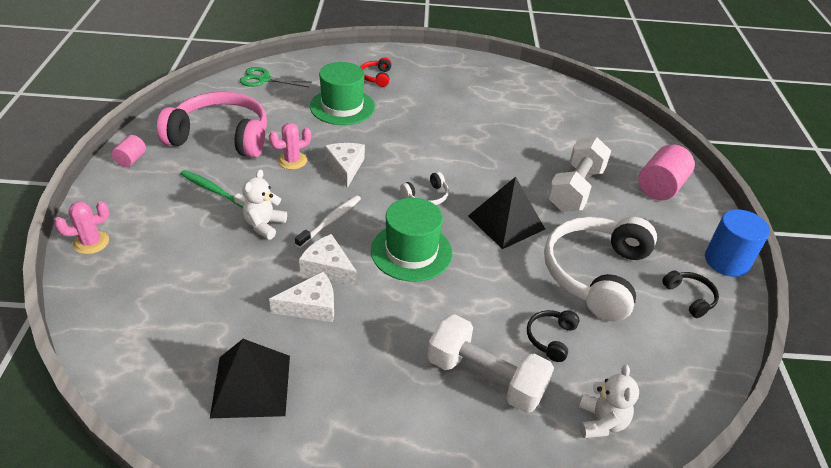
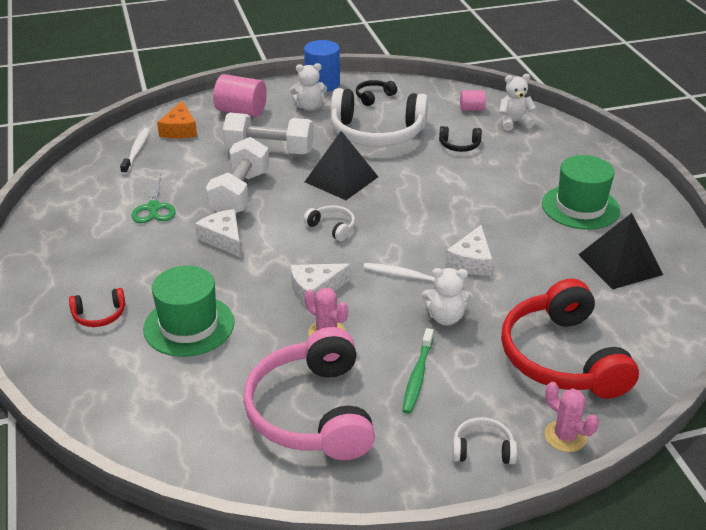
camera: 105 degrees left, 5 degrees down
(121, 198) = (482, 449): none -> white headphones
(131, 159) = (409, 479): pink cylinder -> pink cylinder (471, 109)
(165, 276) = (561, 357): none -> red headphones
(263, 79) = (144, 424): green scissors -> green scissors (153, 208)
(311, 306) = (521, 258): white cheese -> white cheese (223, 239)
(411, 252) = (416, 221): green hat -> green hat (580, 207)
(485, 377) = (518, 166): white dumbbell -> white dumbbell (240, 193)
(591, 118) = (136, 151): none -> white toothbrush
(627, 145) = (180, 130): none -> orange cheese
(667, 237) = (309, 107): none -> white teddy bear

